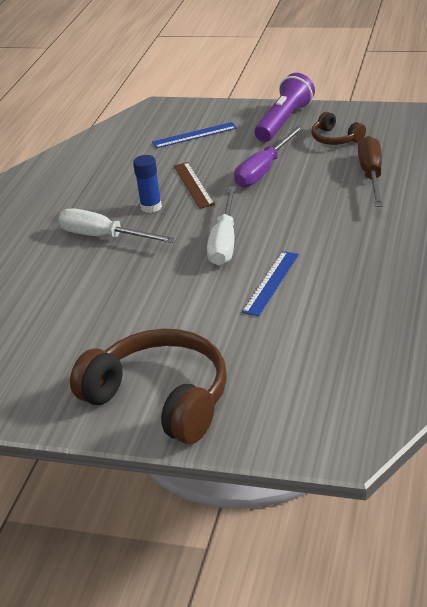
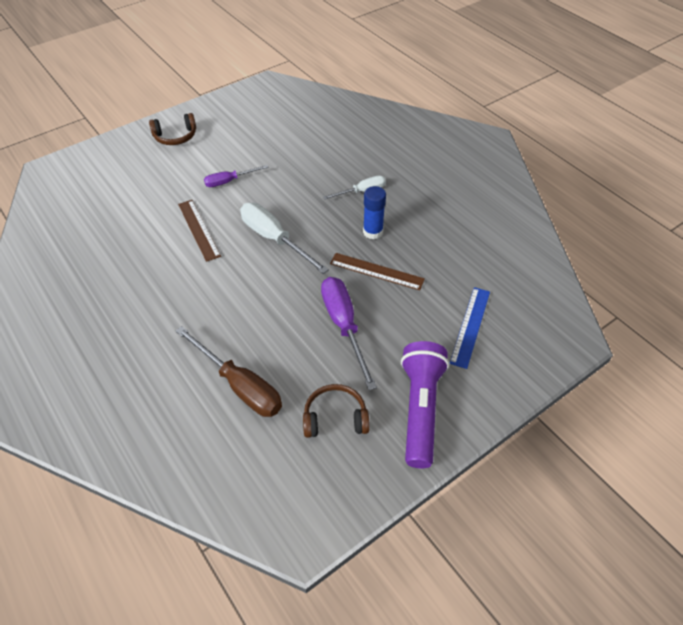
camera: 125 degrees right, 15 degrees up
(104, 237) = (362, 191): white screwdriver -> white screwdriver, size x0.59
(160, 399) = (175, 136): brown headphones -> brown headphones, size x0.49
(185, 310) = (229, 181): none -> purple screwdriver
(271, 283) = (198, 229): blue ruler -> brown ruler
(284, 121) = (420, 409): purple flashlight -> purple flashlight turned 150 degrees counterclockwise

